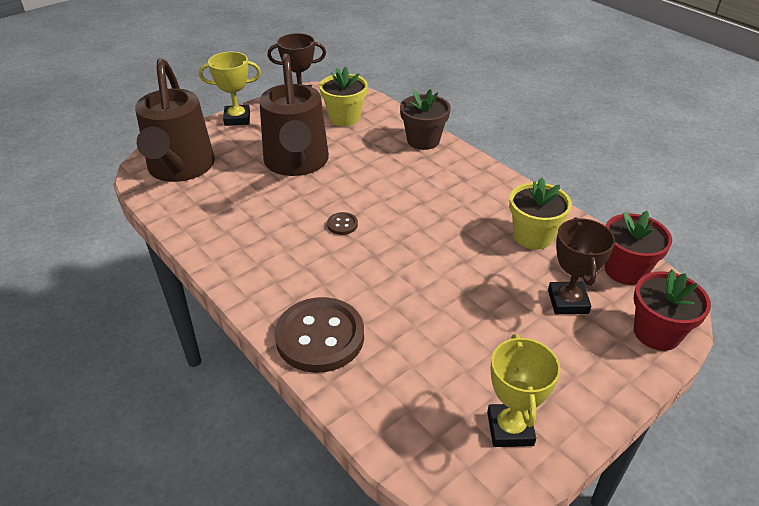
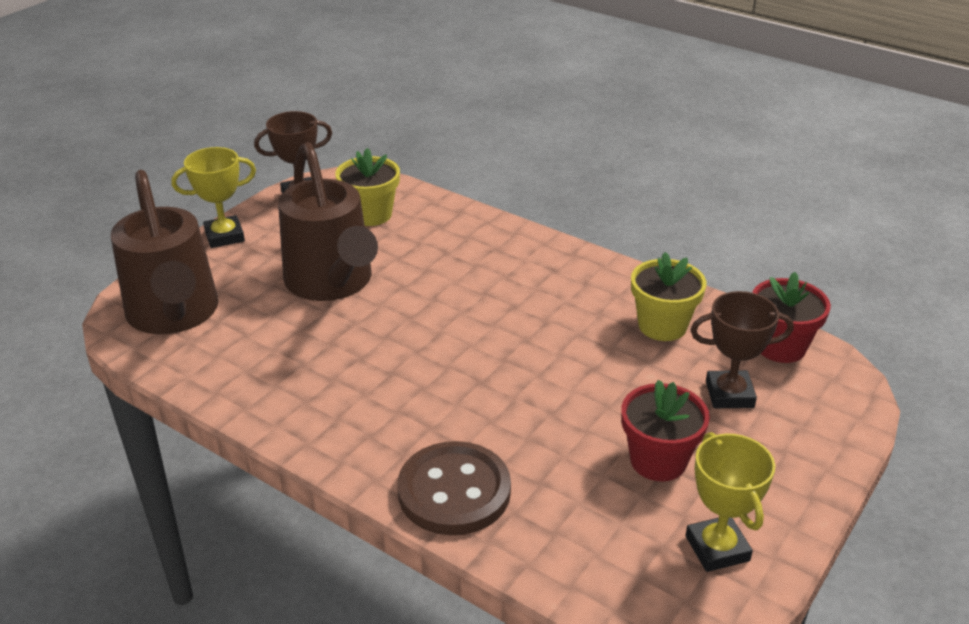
camera: 15 degrees left, 5 degrees down
(342, 224) = (425, 351): brown button -> none
(423, 140) = (484, 229): brown flower pot -> none
(567, 302) = (729, 394): brown trophy -> brown trophy turned 75 degrees counterclockwise
(656, 333) = (838, 411): red flower pot -> red flower pot (658, 461)

